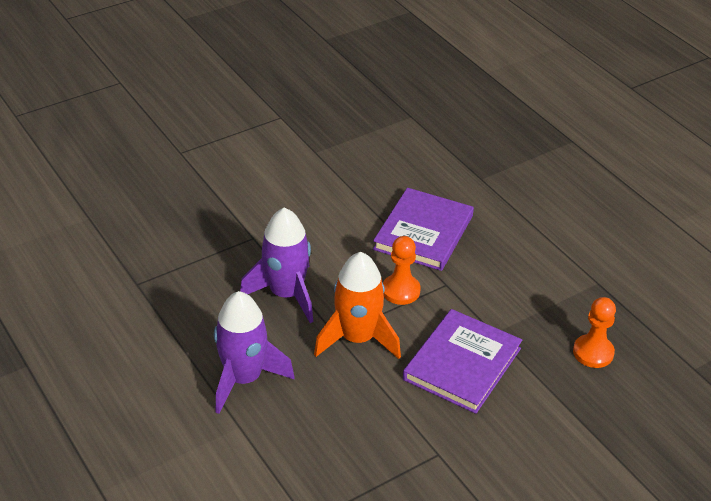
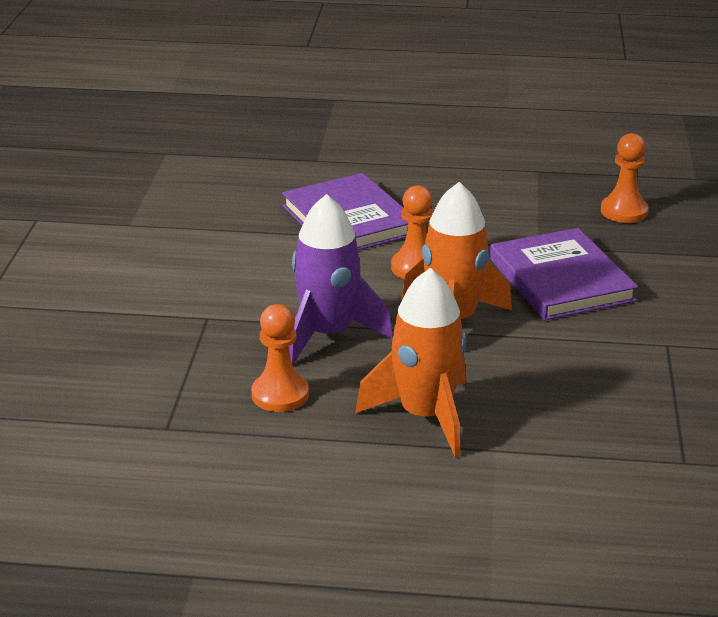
camera: 50 degrees left, 10 degrees down
(207, 308) = (280, 394): none -> orange pawn
(244, 379) = (425, 416): purple rocket -> orange rocket

